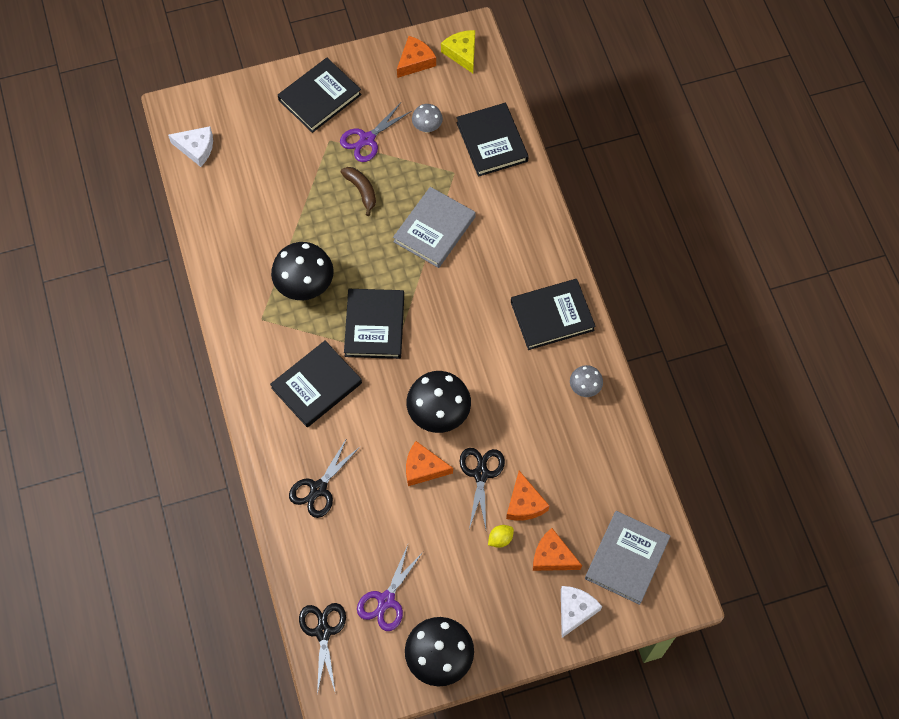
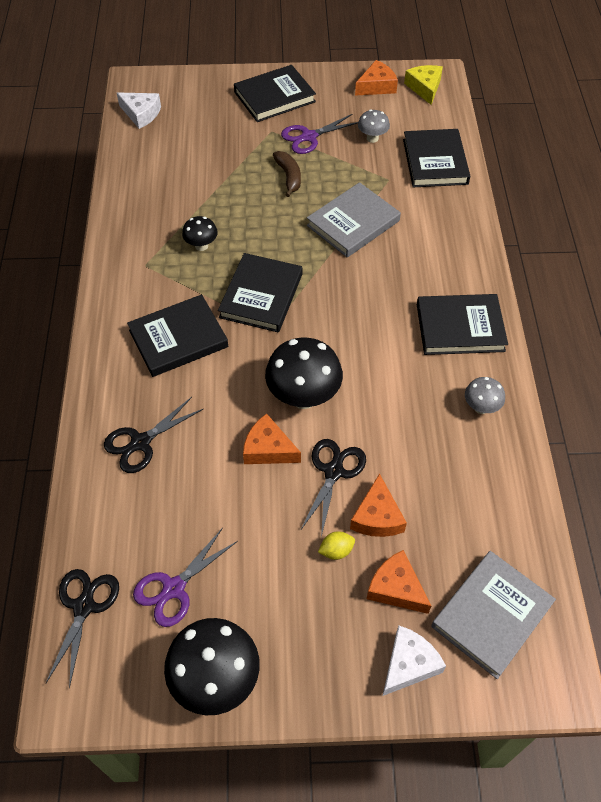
camera: 15 degrees right, 10 degrees down
(305, 286) = (201, 246): black mushroom -> black mushroom, size x0.53

